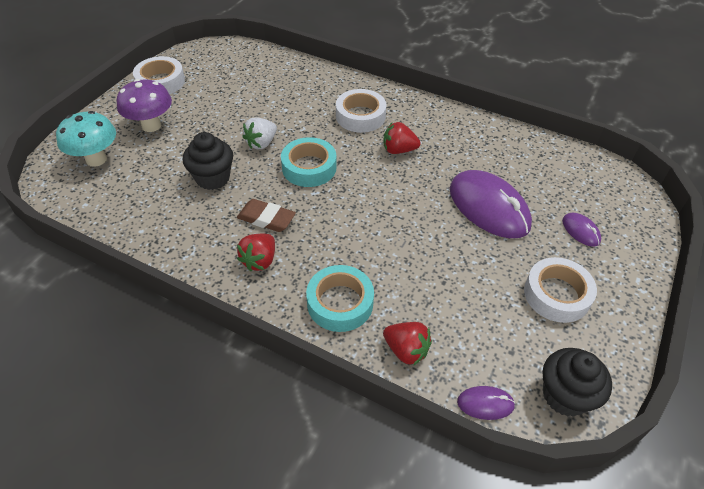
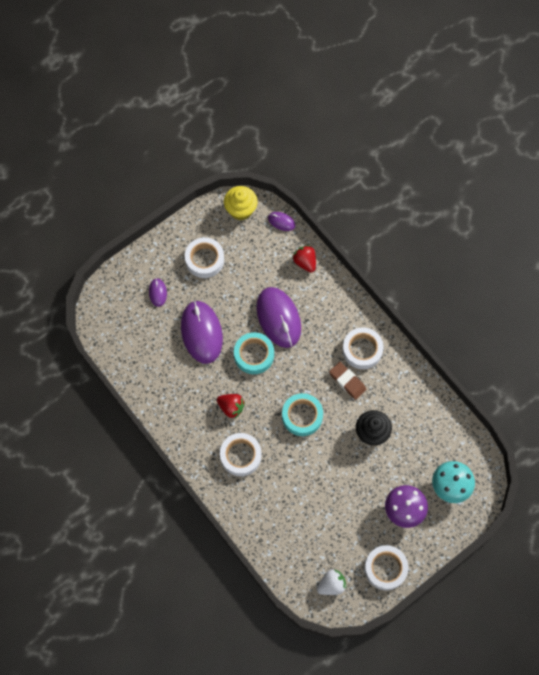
camera: 155 degrees left, 20 degrees up
(259, 260) = (362, 350): red strawberry -> white tape
(261, 143) = (326, 455): white strawberry -> white strawberry (331, 585)
(340, 303) = (327, 303): turquoise tape -> turquoise tape (254, 355)
(400, 258) = (278, 318): none -> purple mouse
(565, 395) = (241, 210): black cupcake -> yellow cupcake

